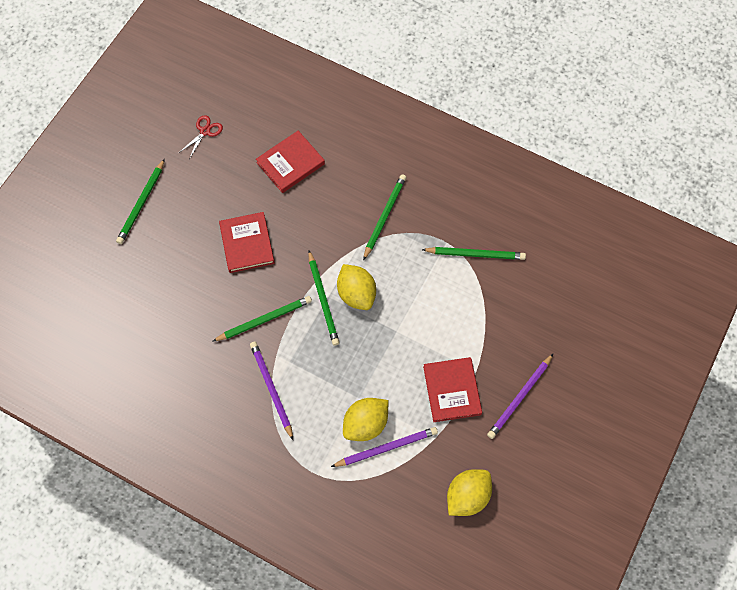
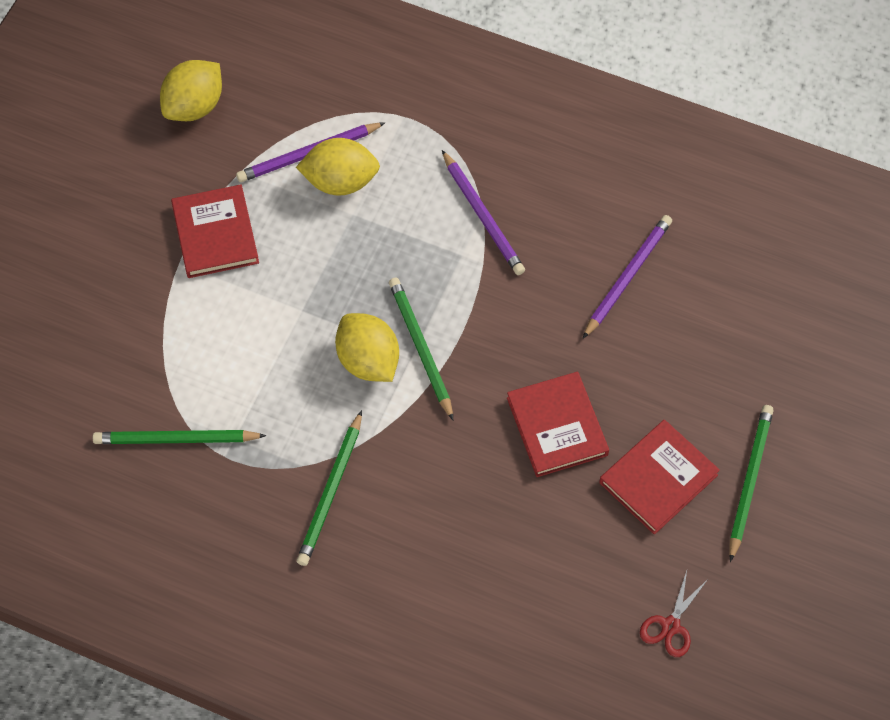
camera: 175 degrees right, 5 degrees down
(264, 319) = (509, 311): green pencil -> none
(290, 163) = (504, 576): red book -> red book (658, 479)
(365, 424) = (340, 182): yellow lemon -> yellow lemon turned 45 degrees clockwise
(520, 397) = (114, 232): purple pencil -> purple pencil (627, 276)

